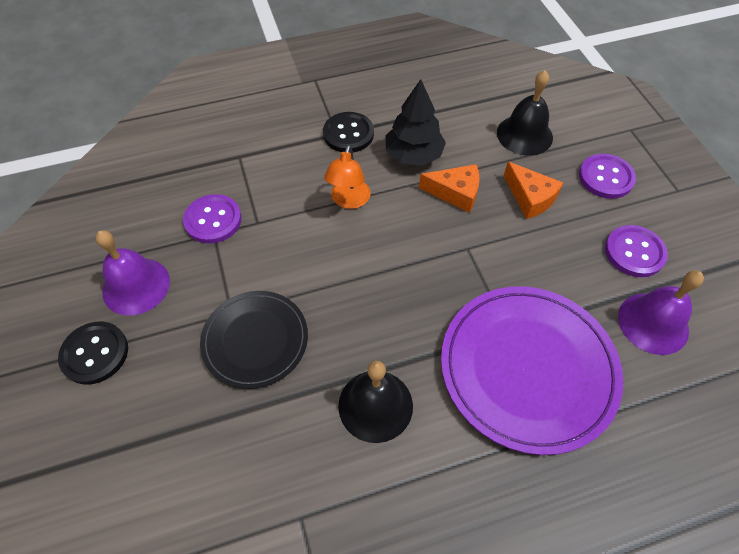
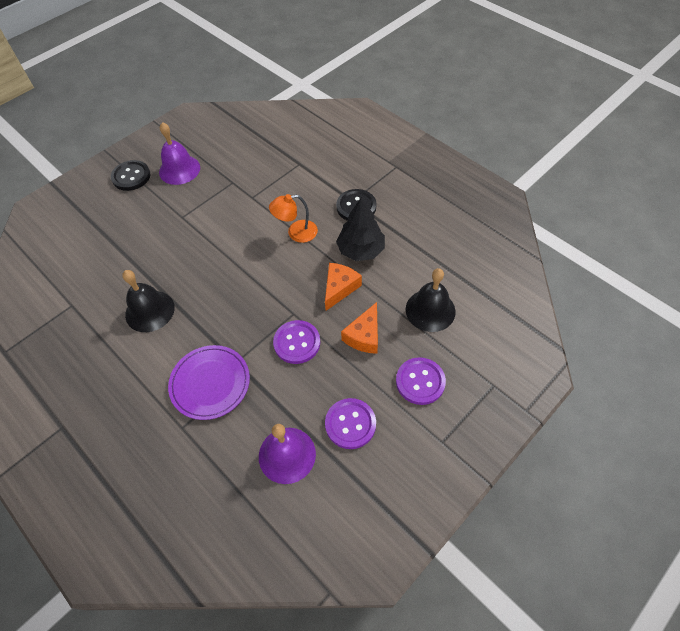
camera: 65 degrees right, 0 degrees up
(213, 220) = (242, 177): purple button -> purple button (297, 343)
(255, 340) = (168, 236): black plate -> none
(455, 193) = (339, 288): orange cheese -> orange cheese turned 135 degrees counterclockwise
(527, 368) = (210, 383): purple plate -> purple plate, size x0.62

